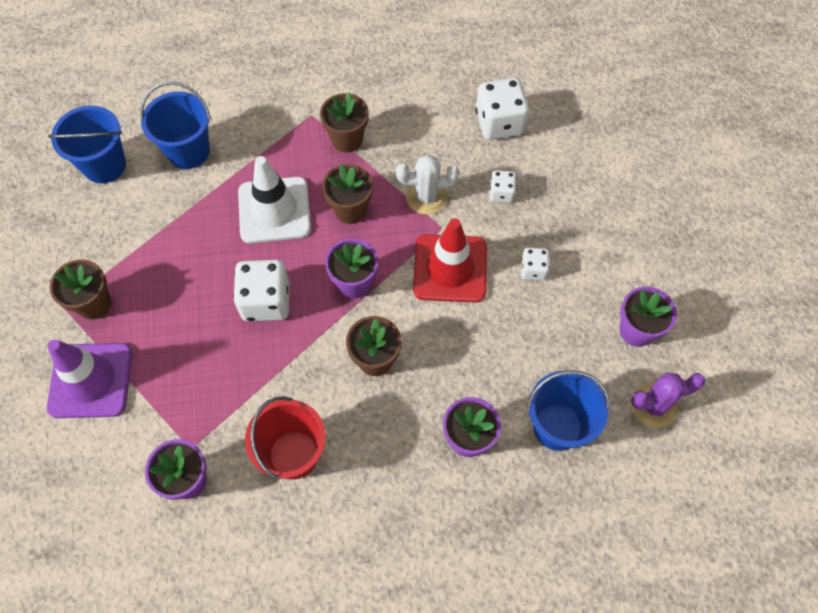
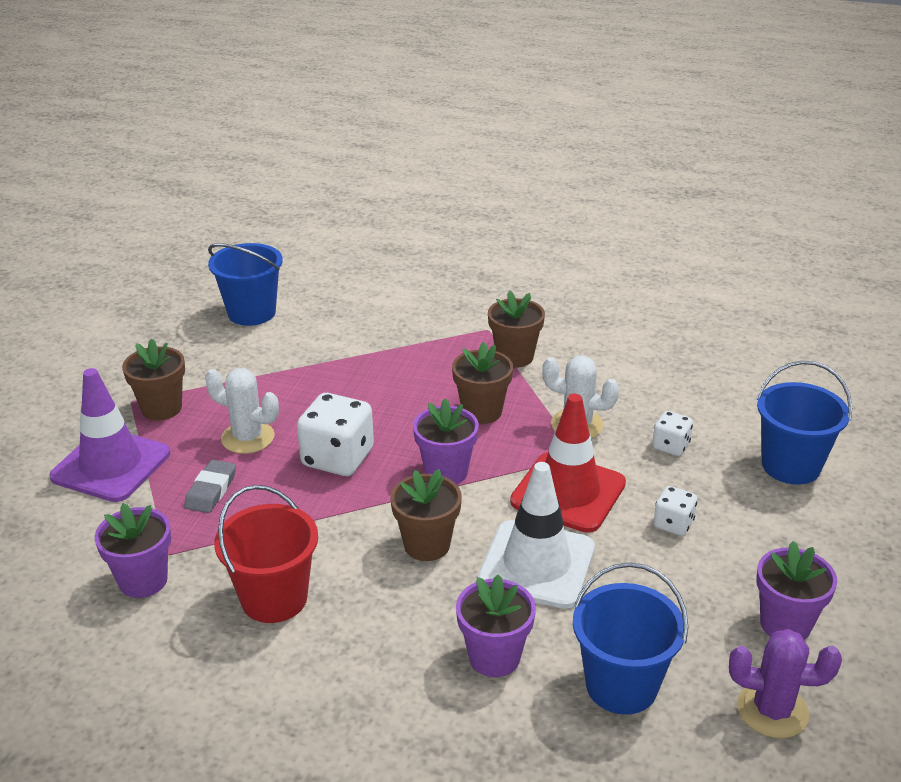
camera: 25 degrees right, 30 degrees down
(184, 308) = (248, 438): none -> white cactus
(187, 373) = (211, 490): none -> grey eraser
(188, 151) = (341, 324): blue bucket -> blue bucket (791, 466)
(274, 210) = (398, 390): white traffic cone -> white traffic cone (536, 564)
(499, 123) = (702, 388): white dice -> none

